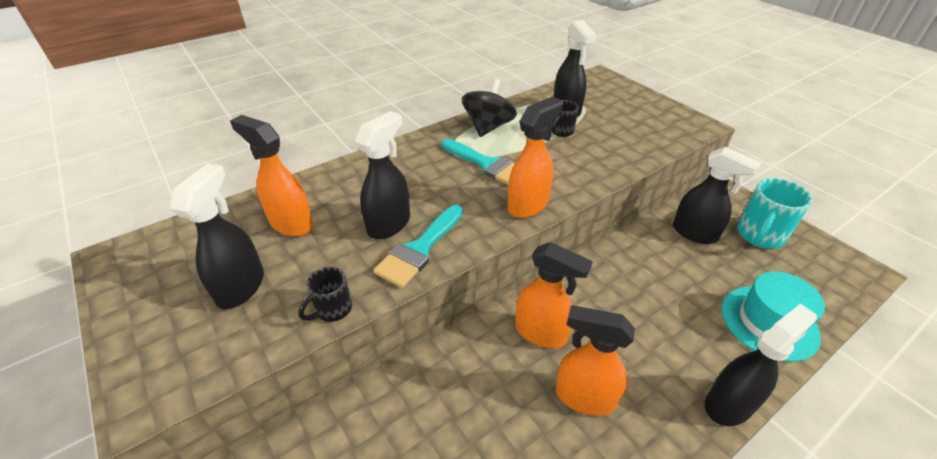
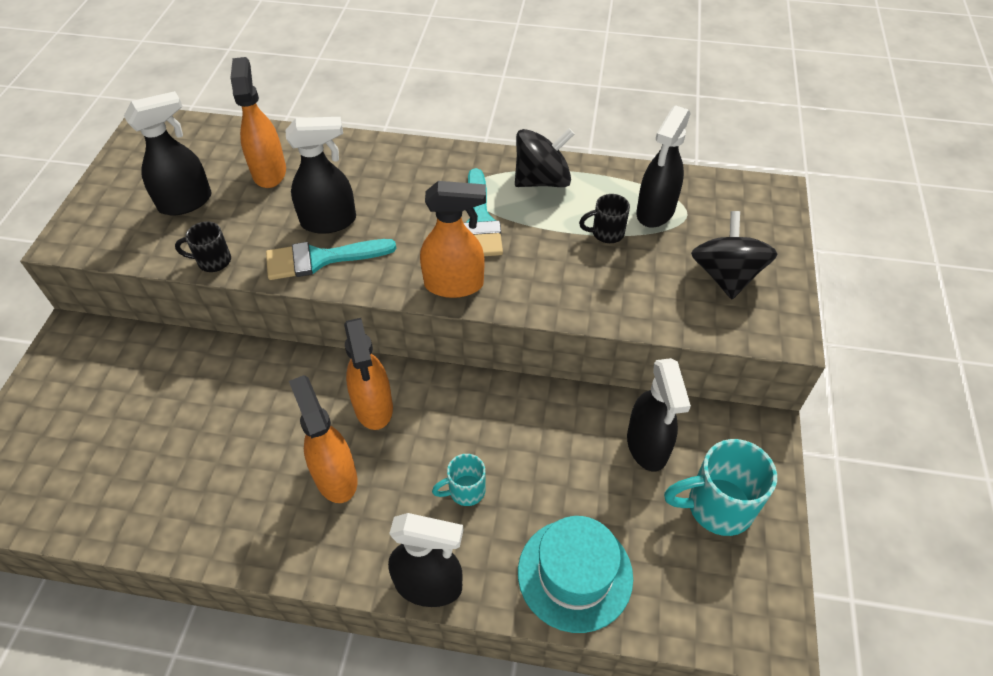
camera: 45 degrees right, 10 degrees up
(641, 118) = (726, 276): none -> black spinning top
(661, 331) = (465, 491): none -> turquoise mug

